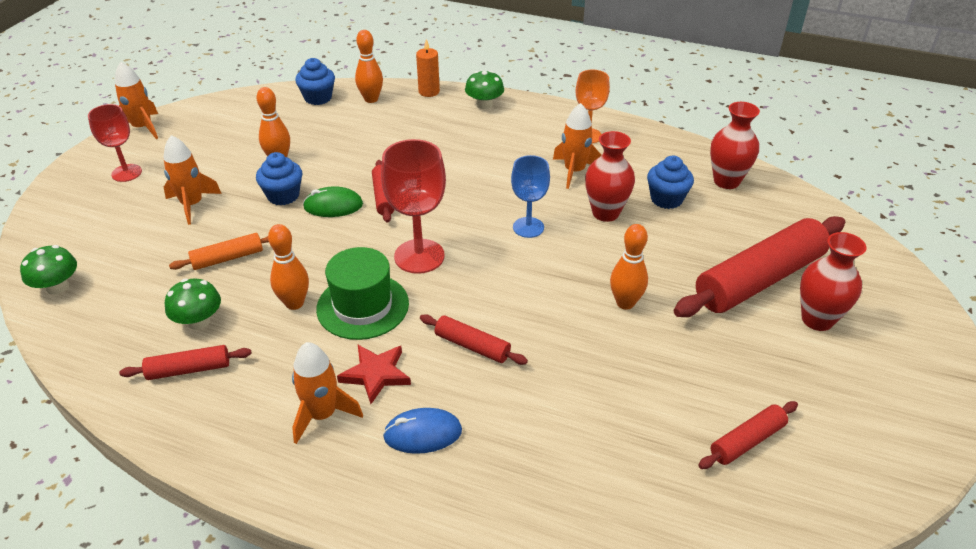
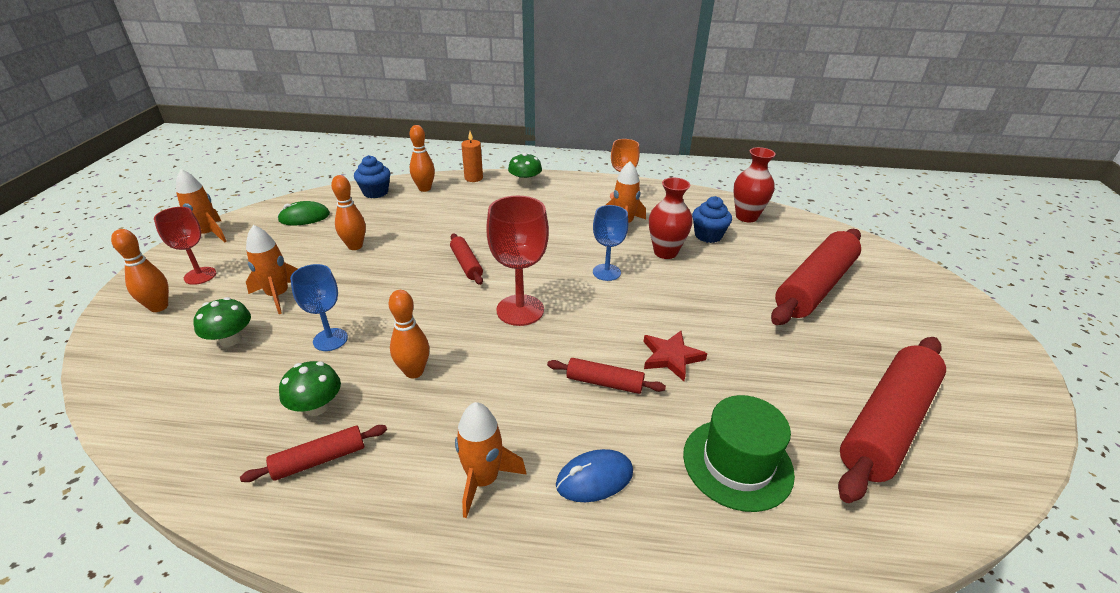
camera: 15 degrees left, 5 degrees down
(57, 287) = (143, 397): green mushroom -> green mushroom (230, 339)
(228, 258) = (330, 339): orange rolling pin -> blue goblet
(283, 195) = (369, 275): blue cupcake -> none
(333, 206) = (421, 278): green mouse -> green mouse (304, 217)
(363, 306) = (484, 363): green hat -> green hat (737, 463)
(376, 374) = (523, 427): red star -> red star (671, 357)
(625, 303) = (719, 322): orange bowling pin -> orange bowling pin (159, 307)
(747, 441) = (887, 424): red rolling pin -> red rolling pin, size x2.11
(817, 319) = (877, 311): red vase -> none

